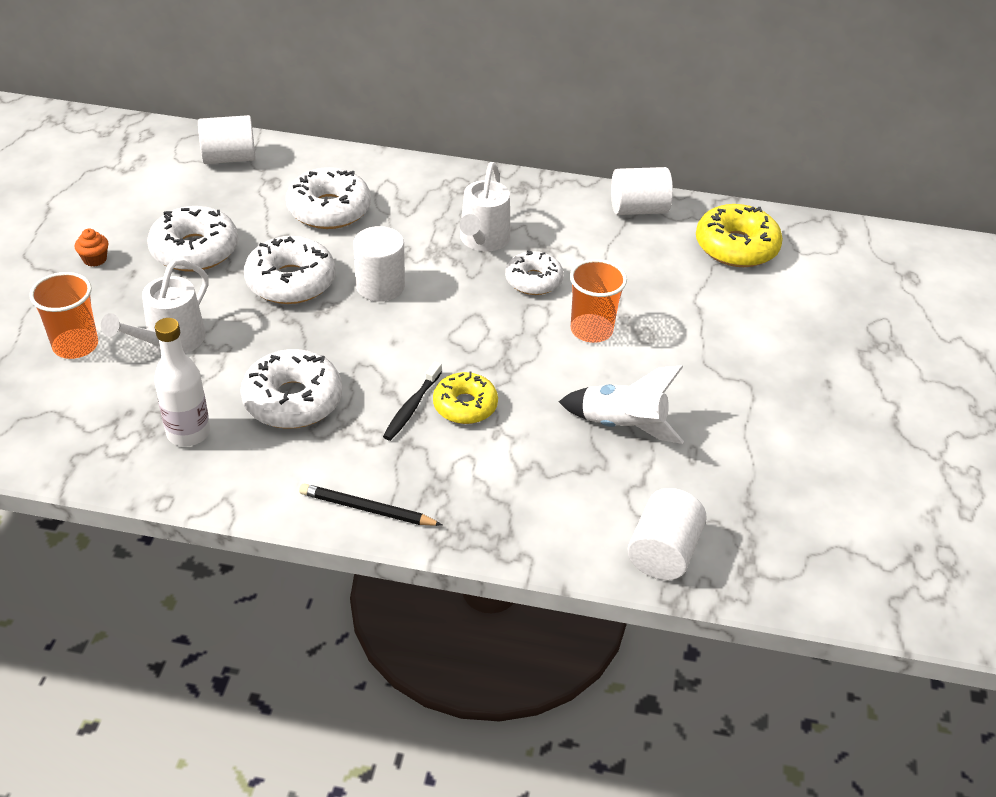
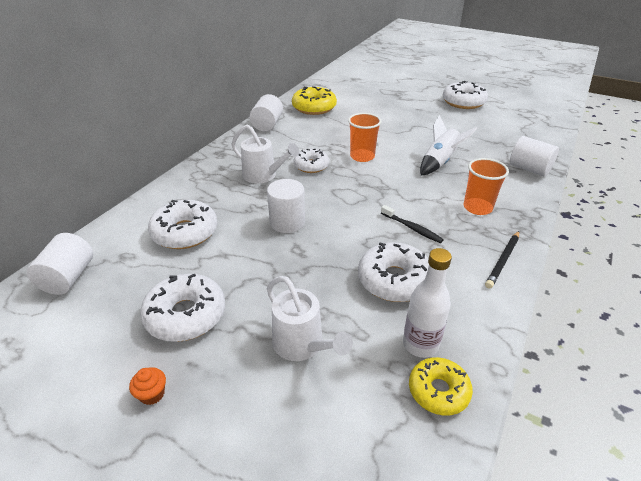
camera: 70 degrees left, 5 degrees down
(75, 345) = (282, 421): orange cup -> orange cup (477, 208)
(291, 281) = (260, 263): white donut -> white donut (463, 102)
(465, 405) = (414, 208): yellow donut -> yellow donut (438, 391)

